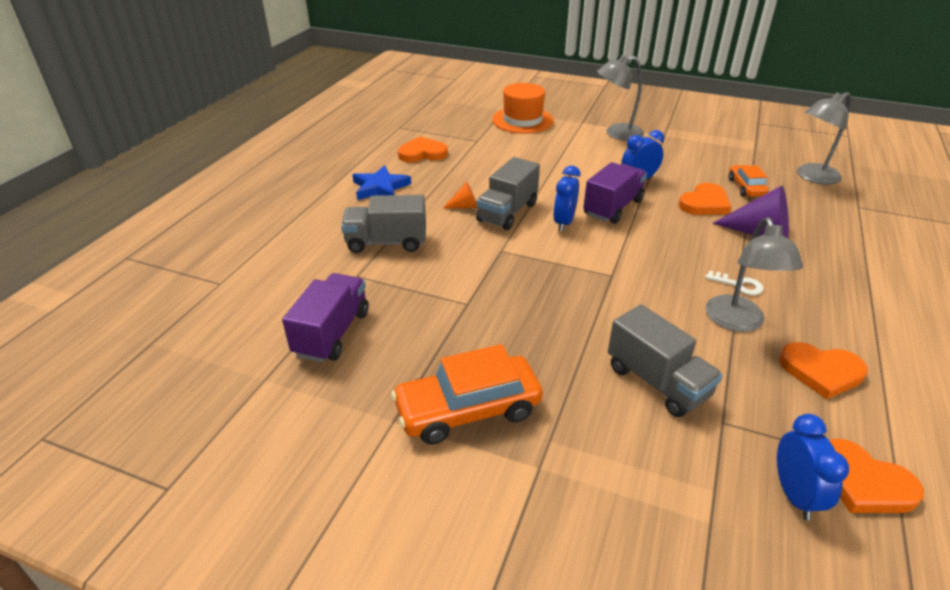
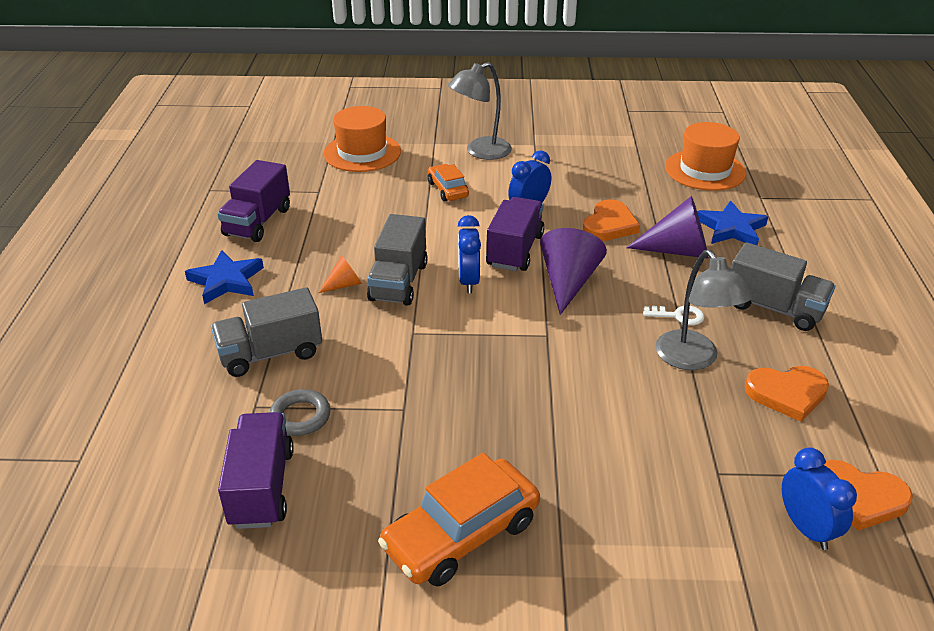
camera: 20 degrees left, 0 degrees up
(386, 290) = (300, 416): none -> grey ring
(422, 153) = (258, 222): orange heart -> purple truck
(648, 239) = (568, 282): none -> purple cone
(657, 382) = (641, 447): grey truck -> grey truck (774, 308)
(746, 187) = (644, 196): orange car -> orange car (447, 190)
(812, 177) = (705, 170): grey lamp -> orange hat
(819, 226) = (731, 228): none -> blue star

